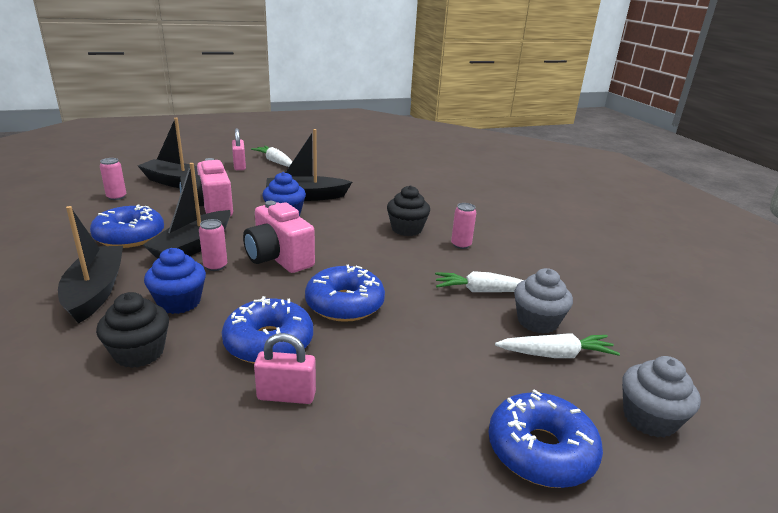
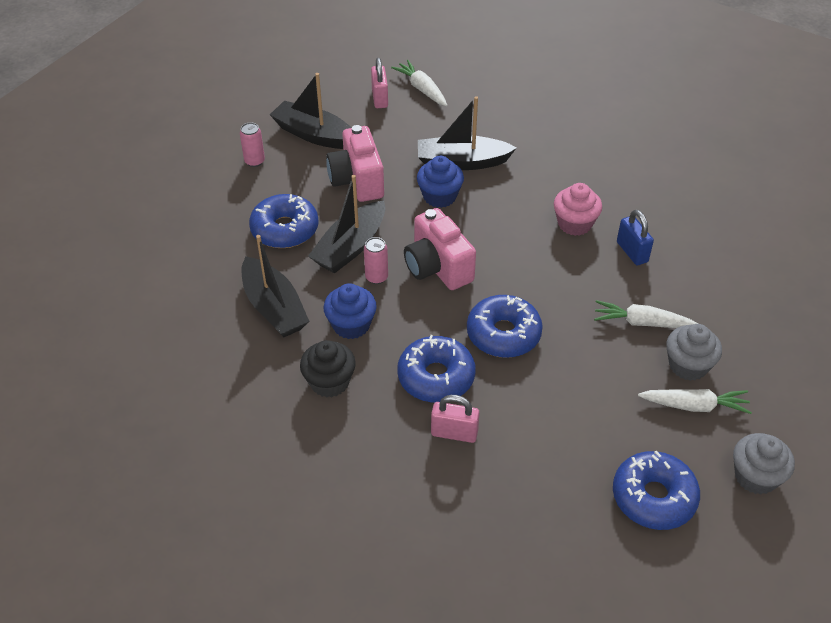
camera: 10 degrees right, 20 degrees up
(95, 291) = (274, 308): black boat -> black boat turned 150 degrees clockwise
(406, 229) = (574, 224): black cupcake -> pink cupcake
(461, 245) = (632, 252): pink can -> blue padlock

